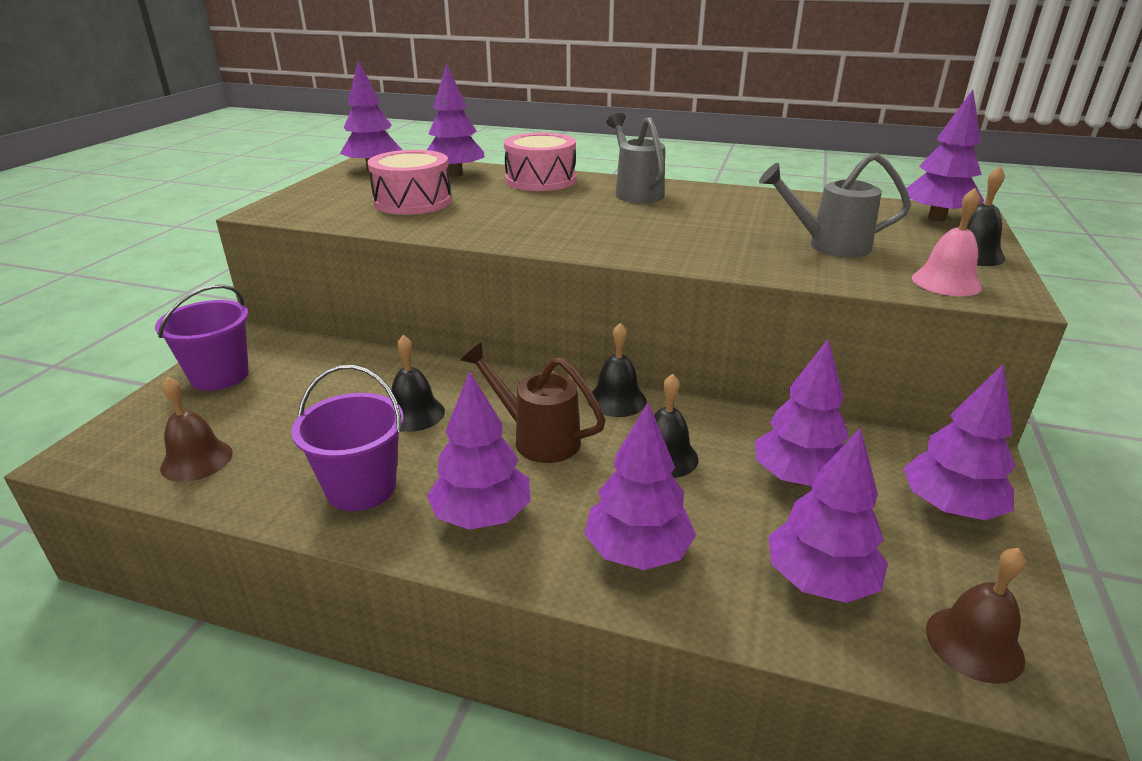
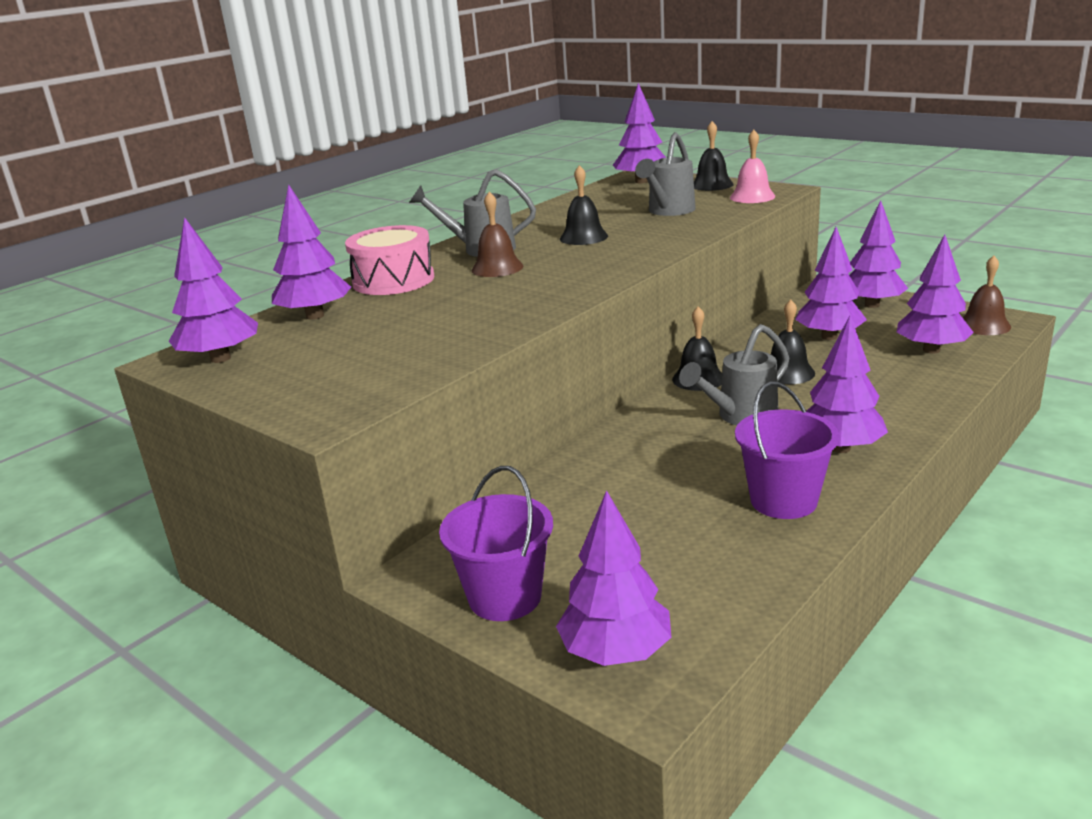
camera: 65 degrees left, 5 degrees down
(196, 460) = (696, 601): brown bell -> brown bell (497, 268)
(413, 202) = (392, 338): pink drum -> none
(414, 413) = (669, 470): black bell -> black bell (583, 237)
(537, 438) = (740, 416): brown watering can -> grey watering can
(637, 552) = (895, 397): purple tree -> purple tree (615, 652)

